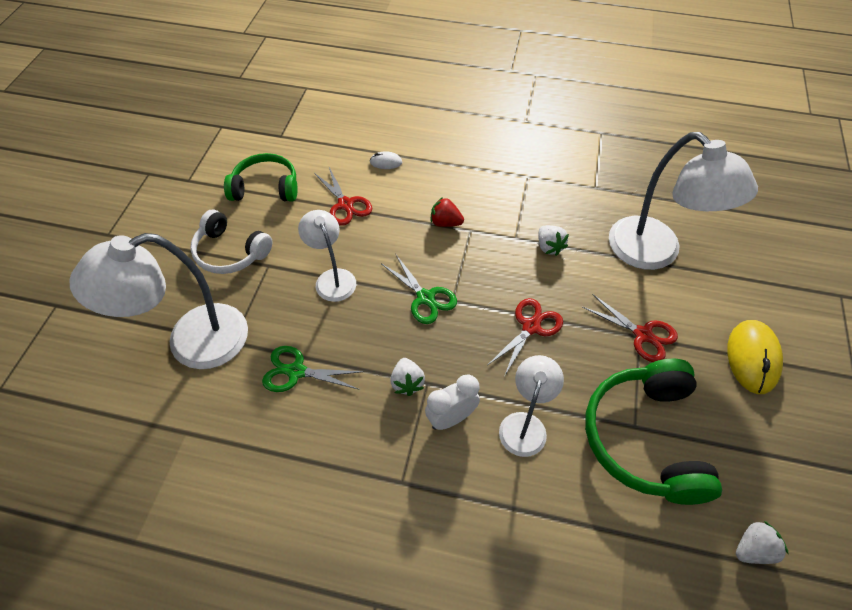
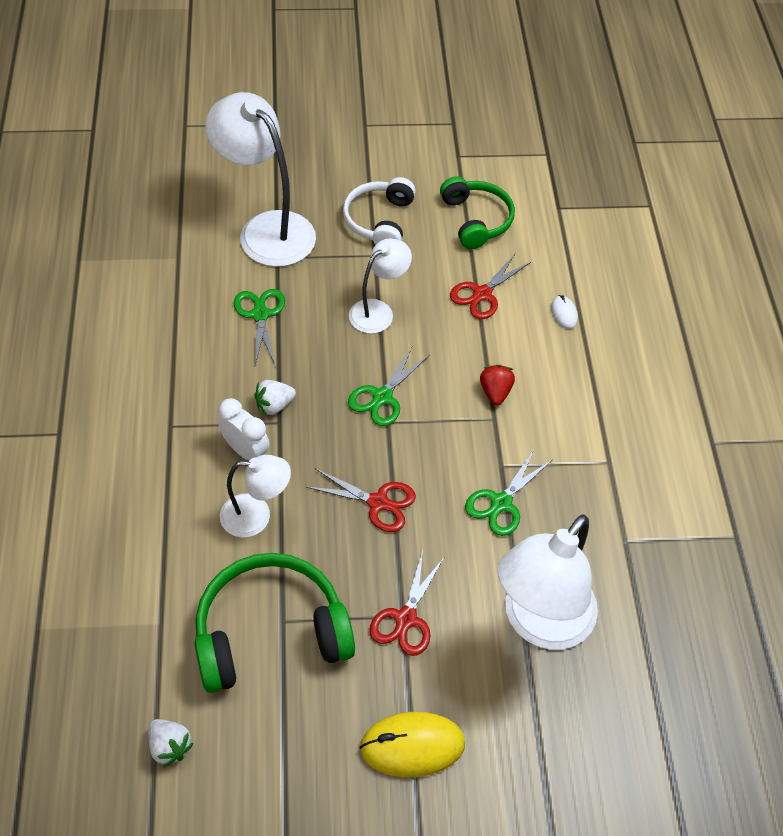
camera: 70 degrees right, 0 degrees up
(549, 247) = (501, 503): white strawberry -> green scissors

